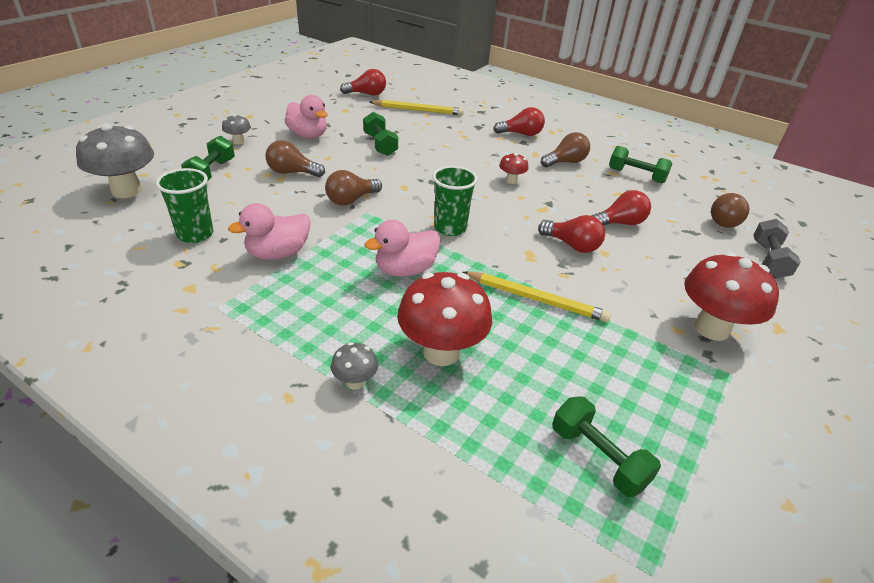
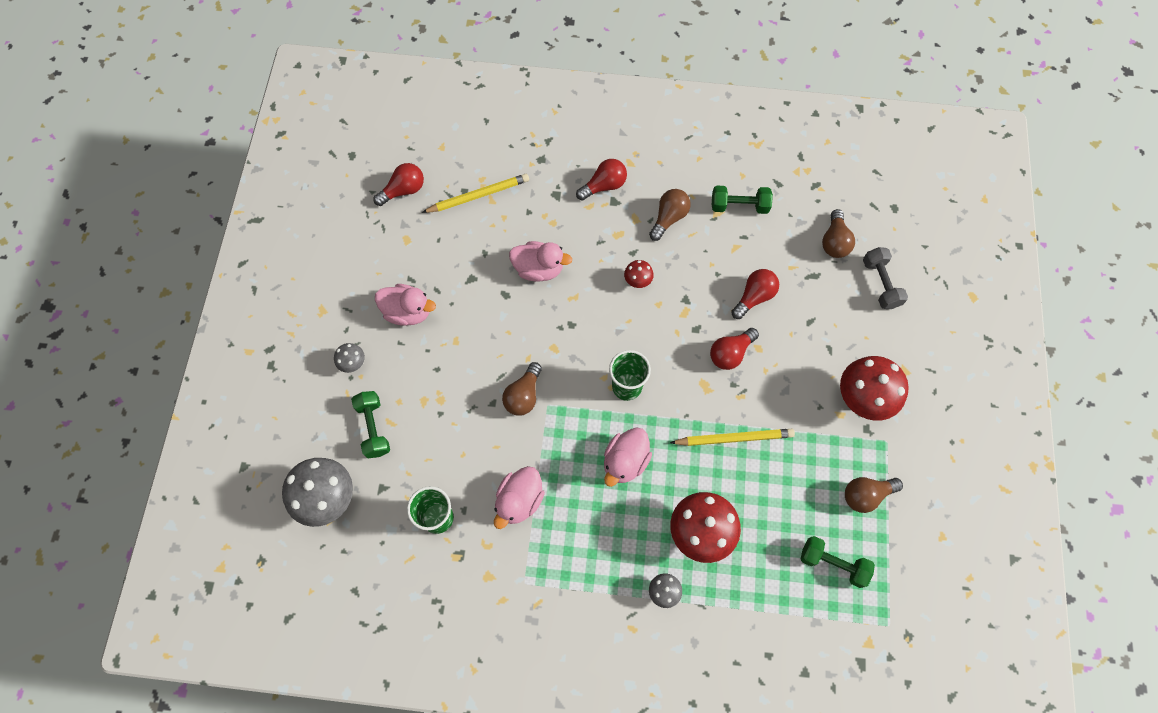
camera: 25 degrees left, 30 degrees up
(292, 172) = (443, 384): brown light bulb -> brown light bulb (866, 495)
(380, 145) = (486, 288): green dumbbell -> none
(431, 150) = (539, 269): none -> pink duck
(572, 245) = (730, 353): red light bulb -> red light bulb turned 135 degrees clockwise

